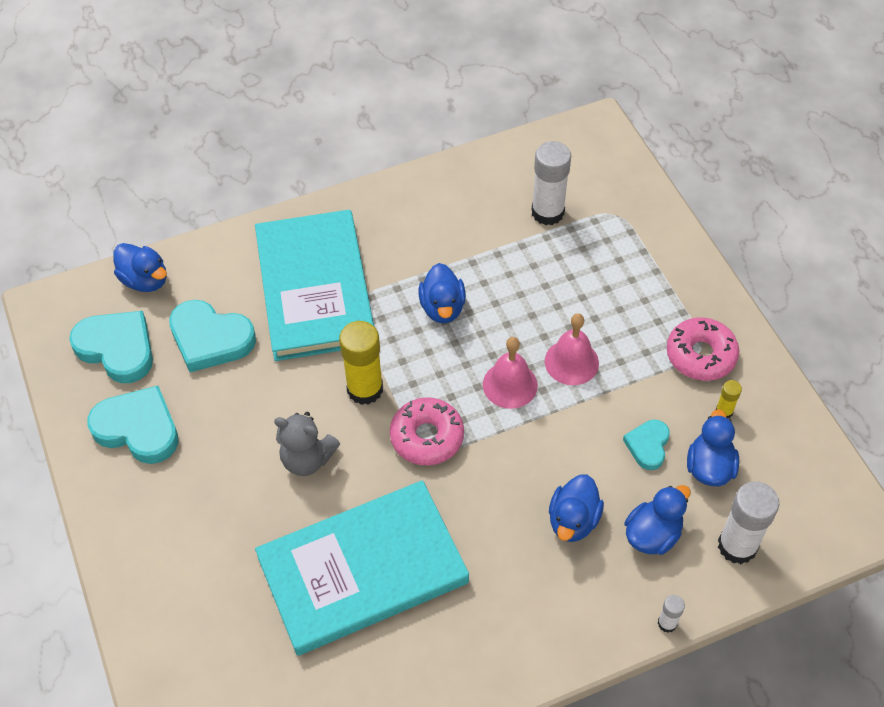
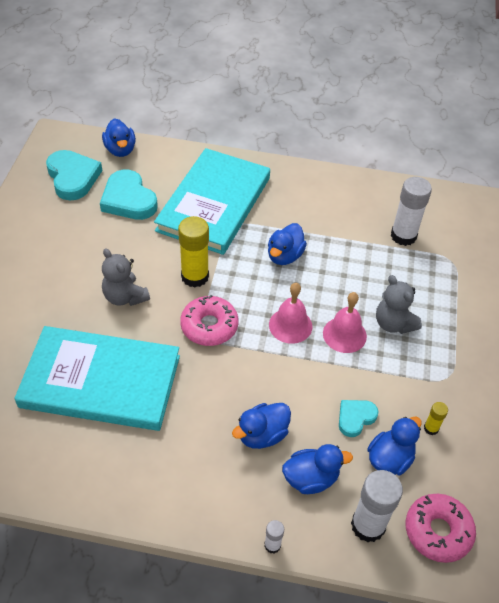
camera: 30 degrees right, 5 degrees down
(138, 428) = (45, 225): turquoise heart -> none
(610, 320) = (393, 323): none -> grey teddy bear
(700, 355) = (443, 381): pink donut -> pink donut (438, 531)

